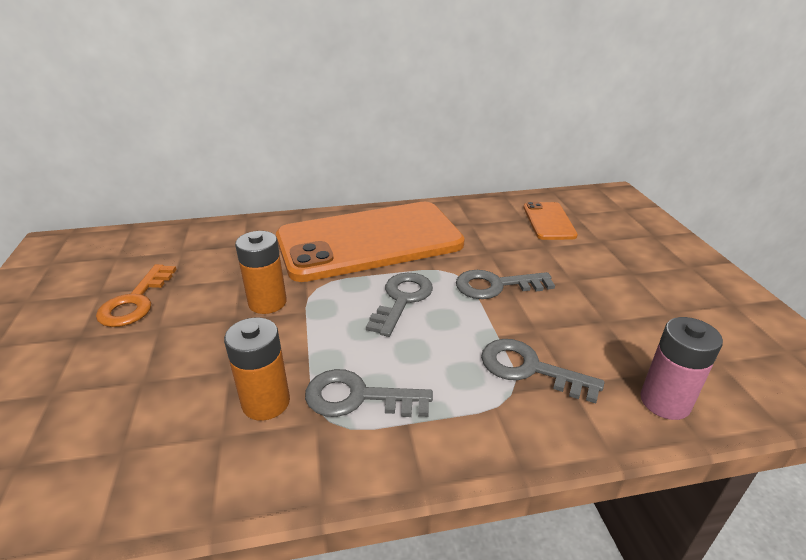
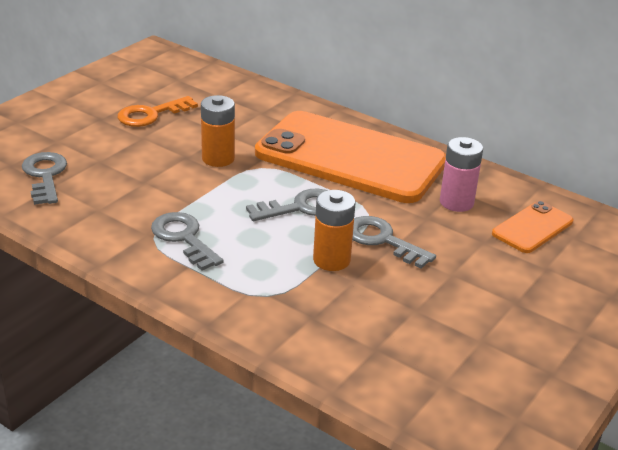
camera: 45 degrees right, 0 degrees up
(266, 402) = (138, 209): orange battery -> orange battery (331, 260)
(529, 369) = (303, 293): grey key -> grey key (45, 175)
(665, 402) = (351, 366): pink battery -> pink battery (456, 202)

